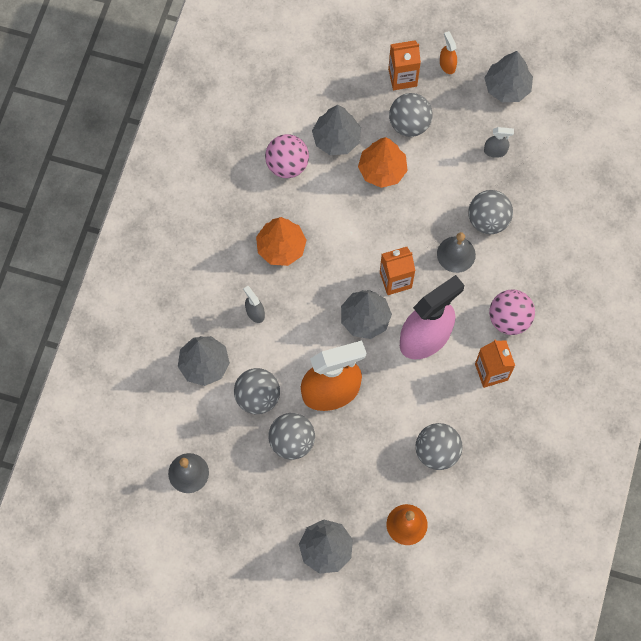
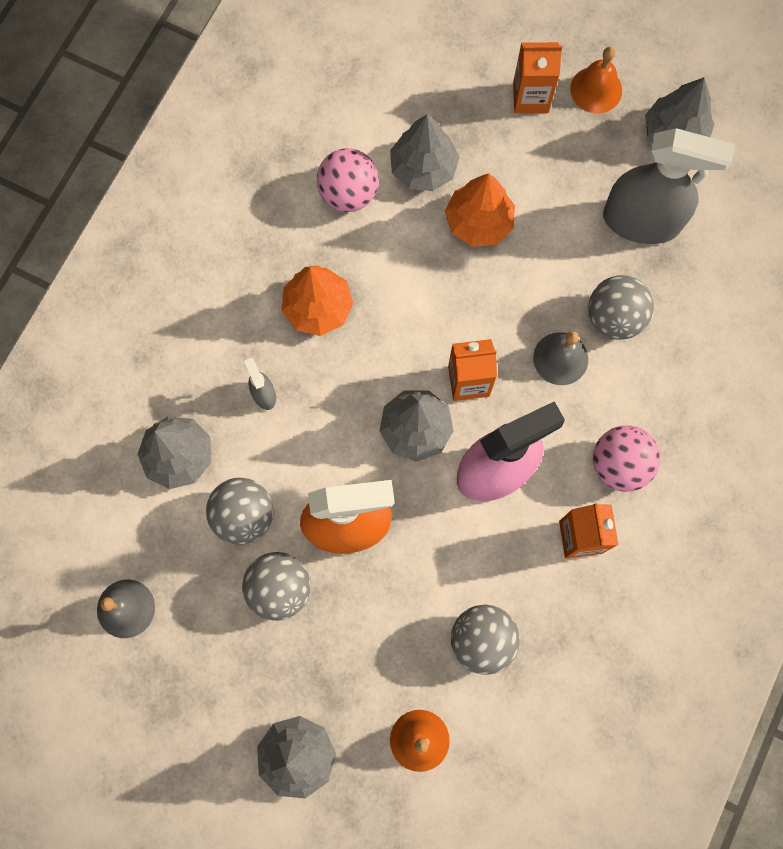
camera: 10 degrees right, 5 degrees up
(409, 124) = (528, 164): grey ball -> none
(447, 65) = (596, 89): orange spray bottle -> orange bell
(495, 151) = (642, 221): grey spray bottle -> grey spray bottle, size x2.40

